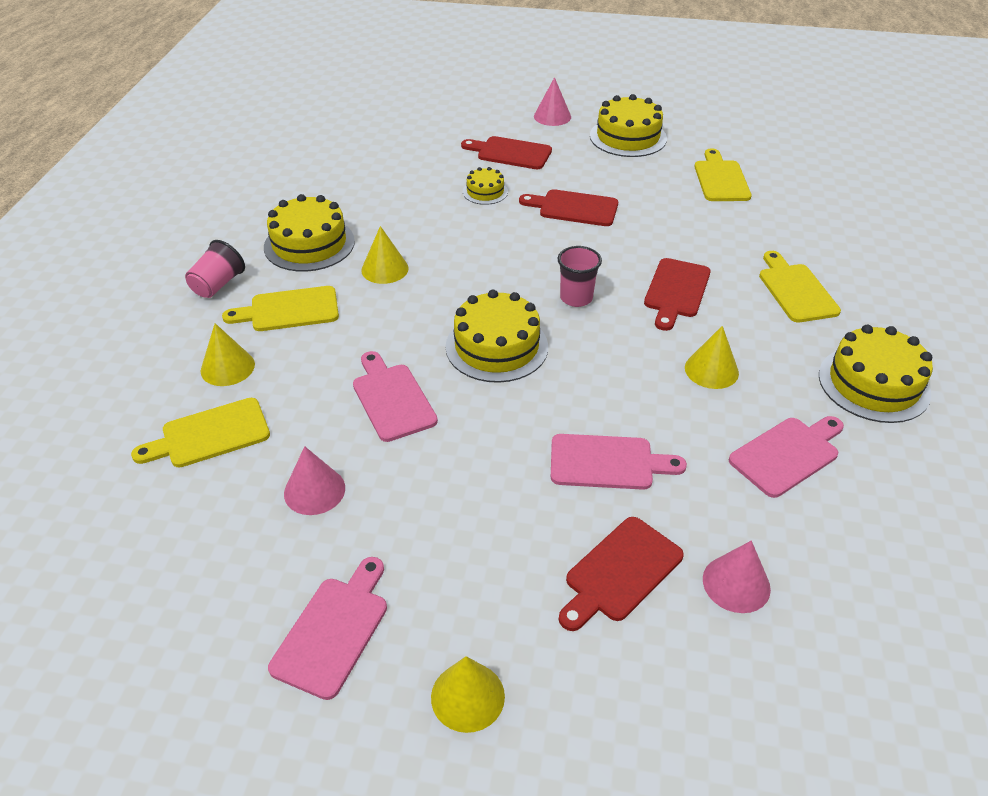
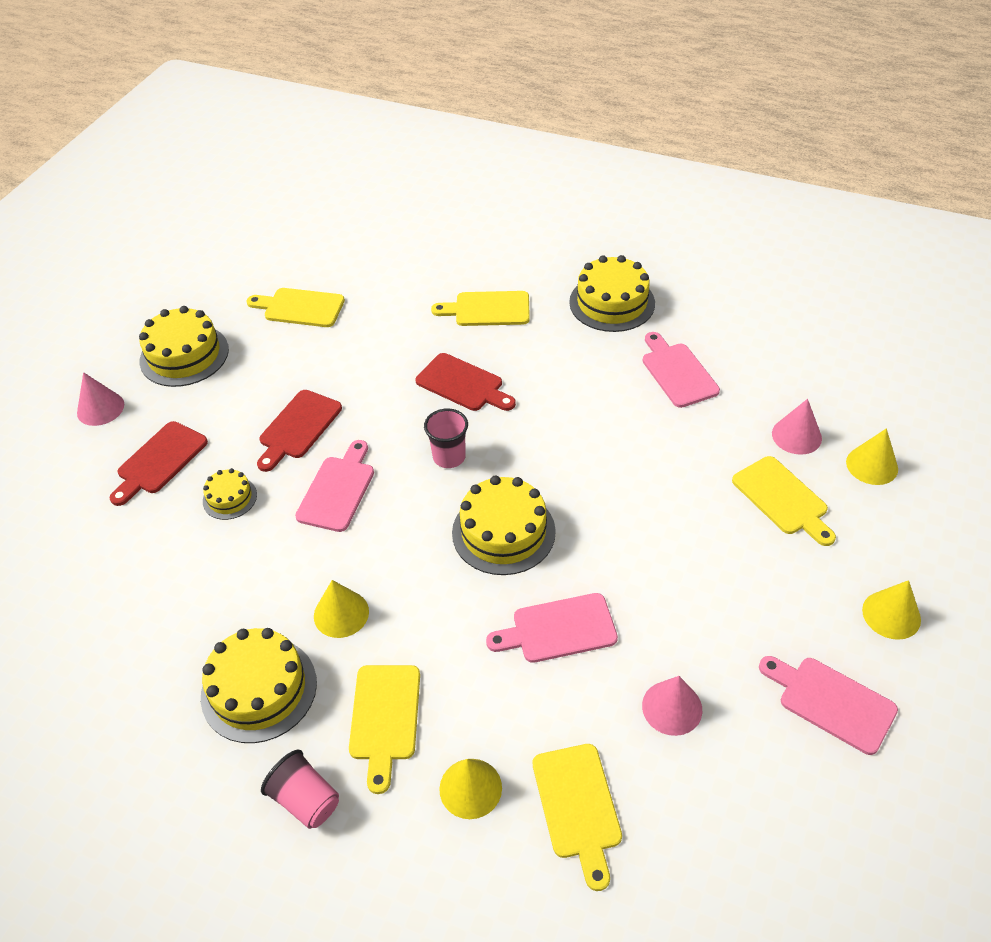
camera: 75 degrees left, 5 degrees up
(607, 463) = (669, 481): pink cutting board -> pink cutting board (338, 490)
(620, 572) = (782, 499): red cutting board -> yellow cutting board
(711, 370) = (574, 389): yellow cone -> yellow cone (872, 465)

